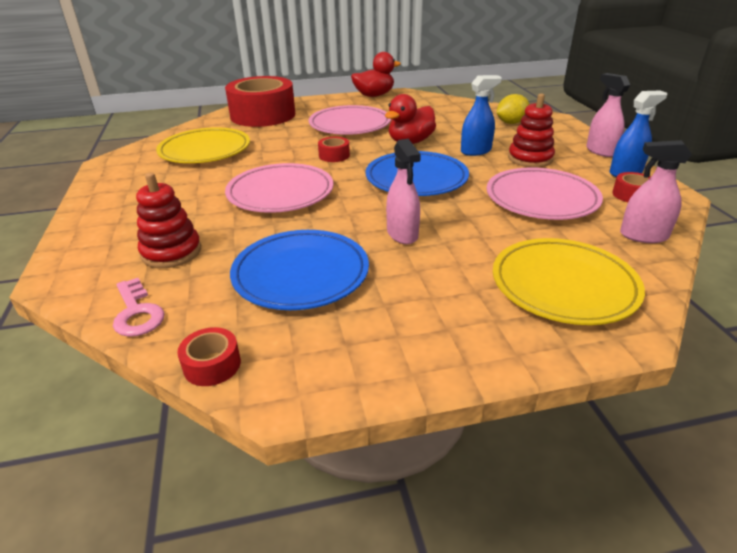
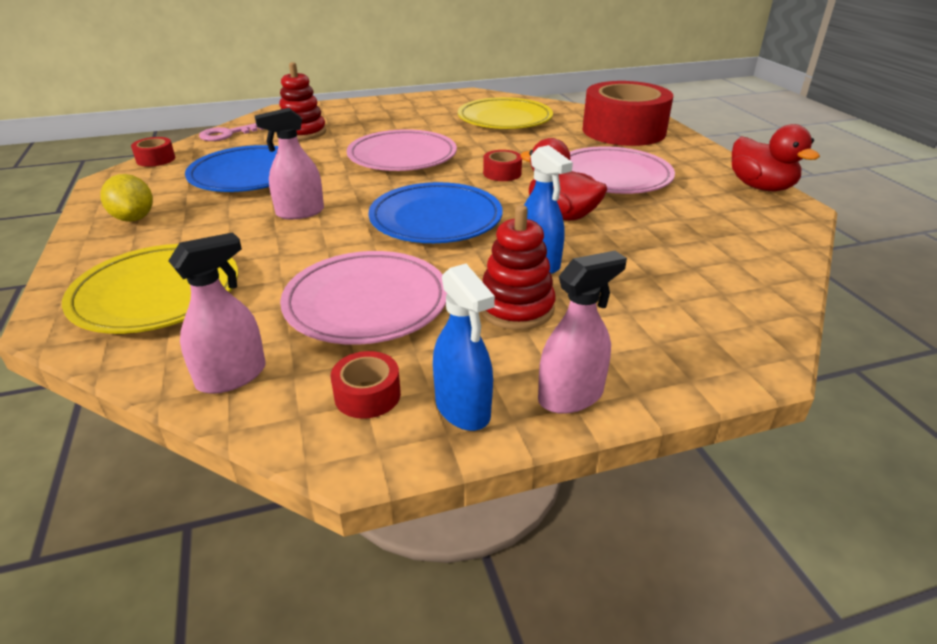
camera: 85 degrees right, 0 degrees up
(511, 123) = (693, 304): yellow lemon -> yellow lemon (134, 218)
(643, 236) = (232, 376): pink spray bottle -> pink spray bottle turned 45 degrees clockwise

